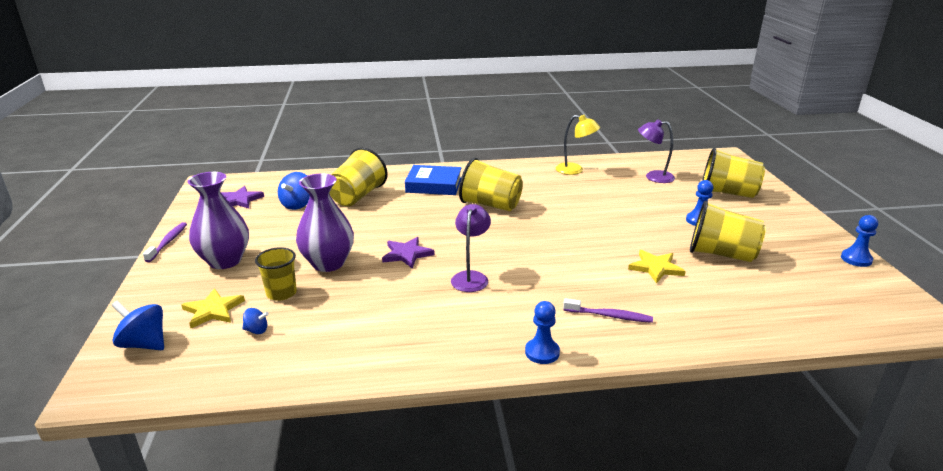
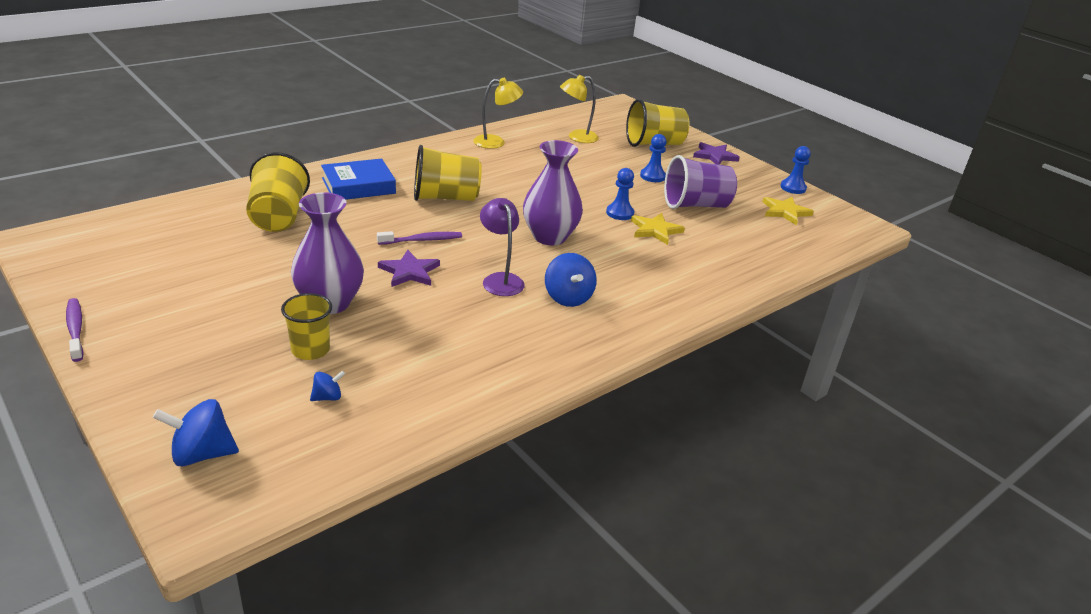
camera: 35 degrees left, 5 degrees up
(213, 310) = (246, 392): yellow star -> yellow star (785, 212)
(225, 261) = (191, 332): purple vase -> purple vase (549, 237)
(239, 200) = (117, 252): purple star -> purple star (714, 156)
(297, 205) = (210, 242): blue spinning top -> blue spinning top (568, 298)
(542, 352) = (631, 333): blue pawn -> blue pawn (620, 213)
(609, 316) = (656, 284): purple toothbrush -> purple toothbrush (422, 240)
(653, 177) = (577, 137): purple lamp -> yellow lamp
(721, 254) = (695, 205): yellow cup -> purple cup

